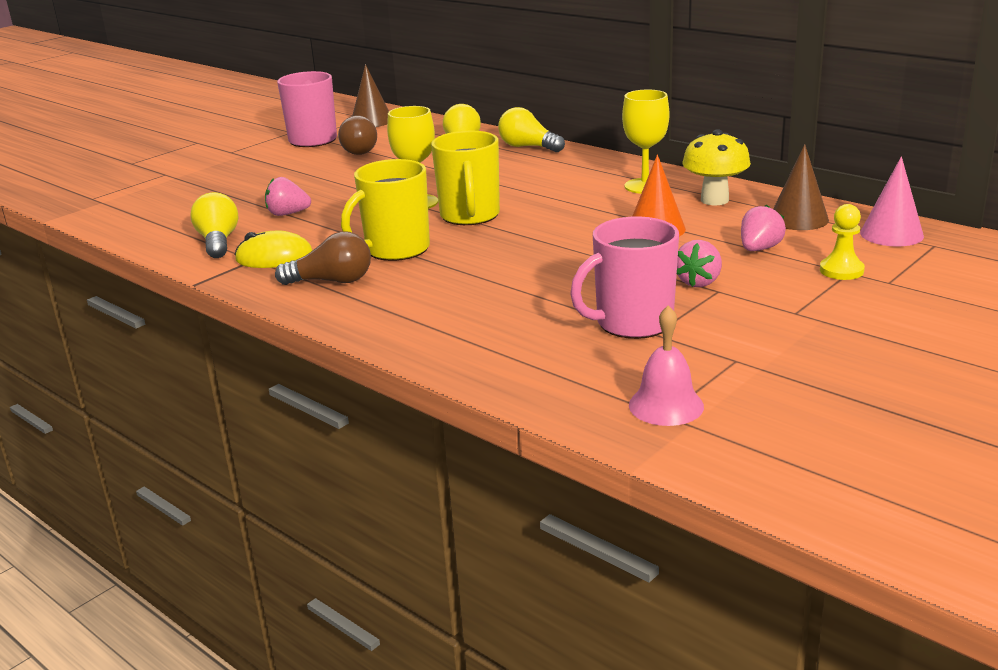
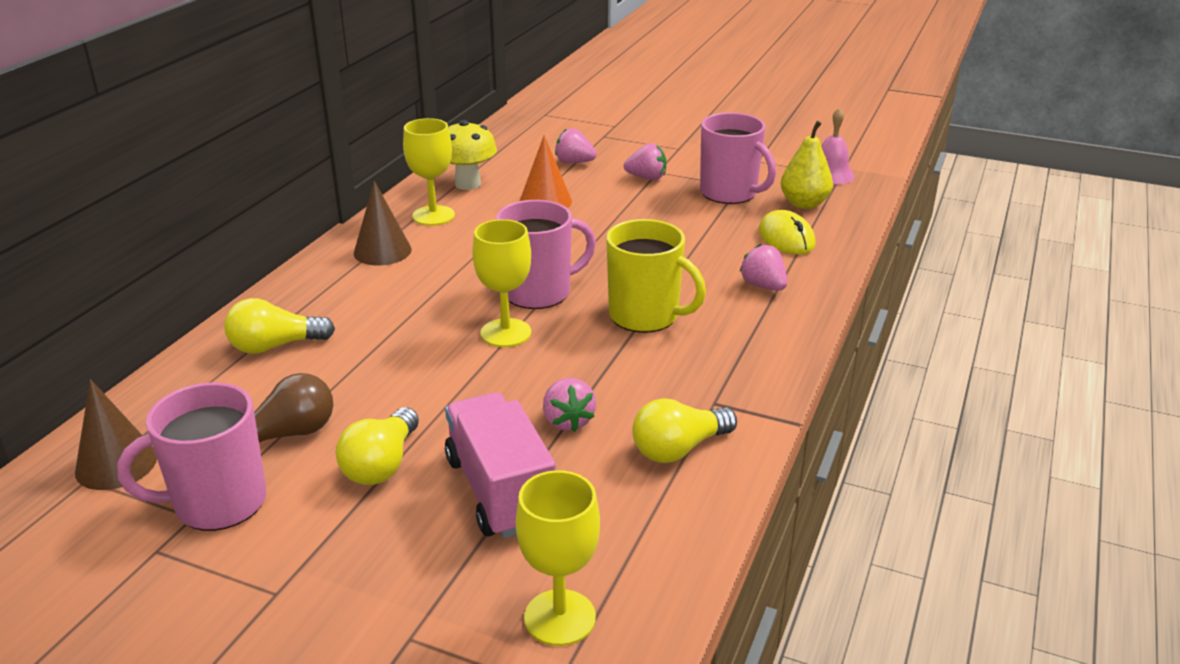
camera: 110 degrees left, 5 degrees up
(131, 201) = (560, 617): none -> yellow goblet
(243, 194) = (500, 491): none -> pink truck
(274, 257) = (702, 388): yellow mouse -> yellow mouse (786, 238)
(332, 281) = (738, 334): brown light bulb -> none
(401, 305) = (763, 286): none -> pink strawberry
(470, 216) = (539, 292): yellow mug -> pink mug
(528, 147) = (293, 296): yellow light bulb -> yellow light bulb (382, 464)
(578, 365) = (804, 204): none -> yellow pear
(798, 219) = (506, 153): brown cone -> brown cone (382, 251)
(841, 270) = (602, 138): yellow pawn -> none
(891, 234) = (528, 125): pink cone -> none

